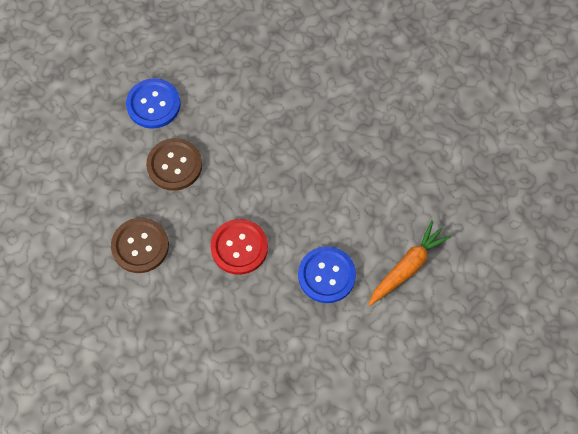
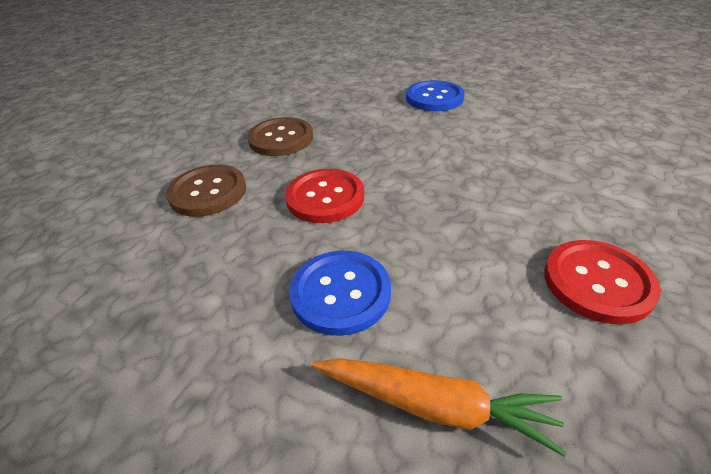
camera: 65 degrees right, 25 degrees down
(174, 165) = (385, 127): brown button -> brown button (208, 192)
(387, 156) = (597, 282): none -> red button

